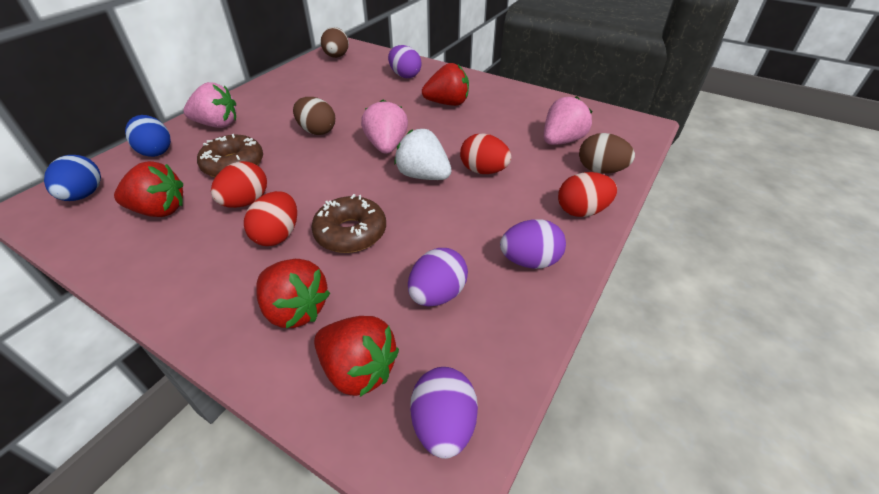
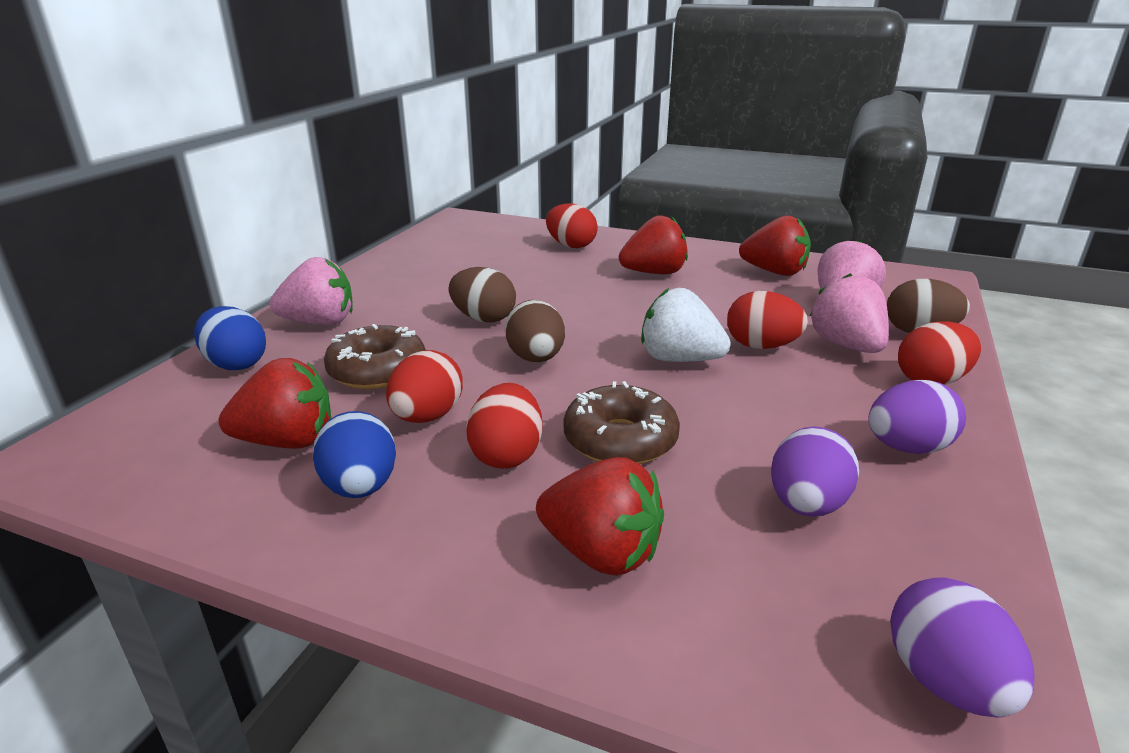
camera: 10 degrees left, 15 degrees down
(84, 195) = (141, 433): blue egg -> blue egg (360, 487)
(336, 56) = (455, 230): brown egg -> brown egg (536, 358)
(358, 370) = (758, 623): red strawberry -> red strawberry (774, 272)
(386, 146) = (601, 328): pink strawberry -> pink strawberry (846, 345)
(405, 75) = (571, 246): purple egg -> red egg

